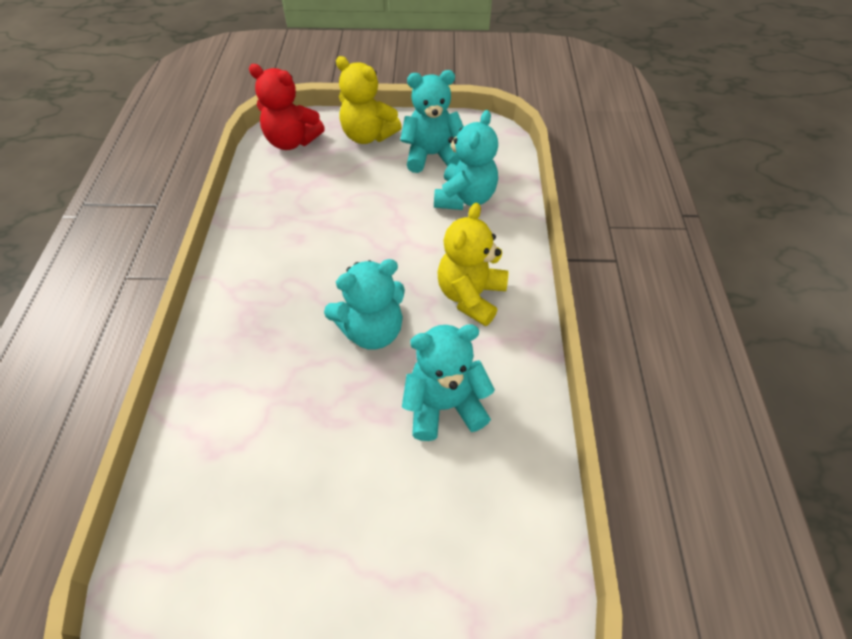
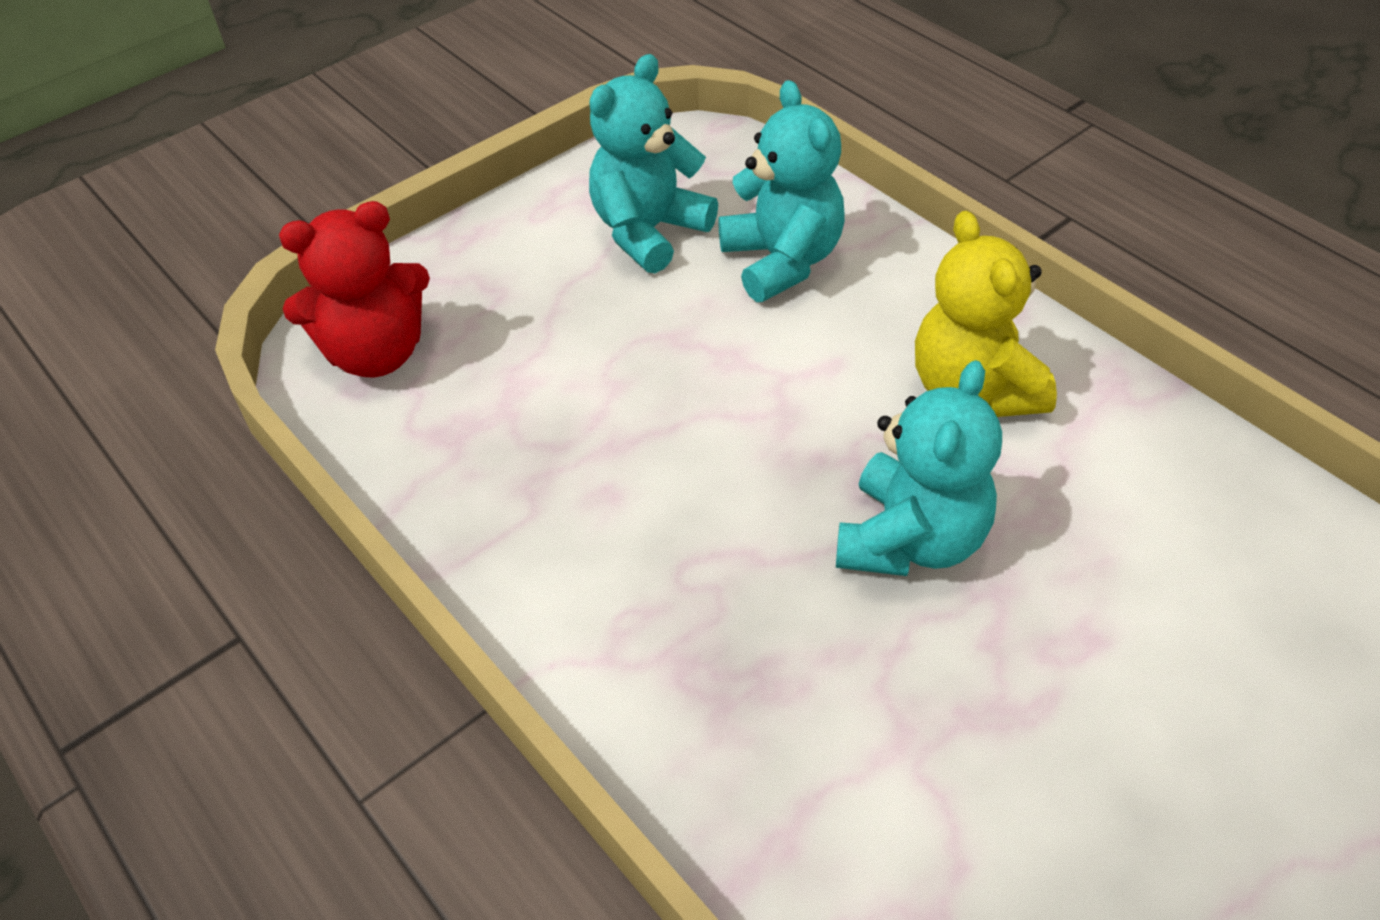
camera: 40 degrees left, 5 degrees down
(368, 136) = (503, 263): yellow teddy bear -> none
(444, 405) = (1138, 558): turquoise teddy bear -> none

